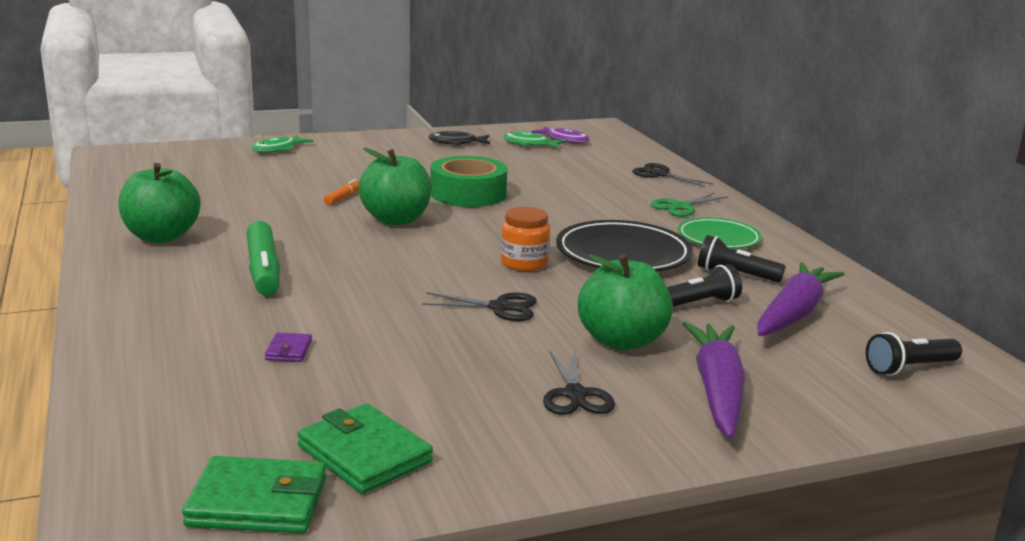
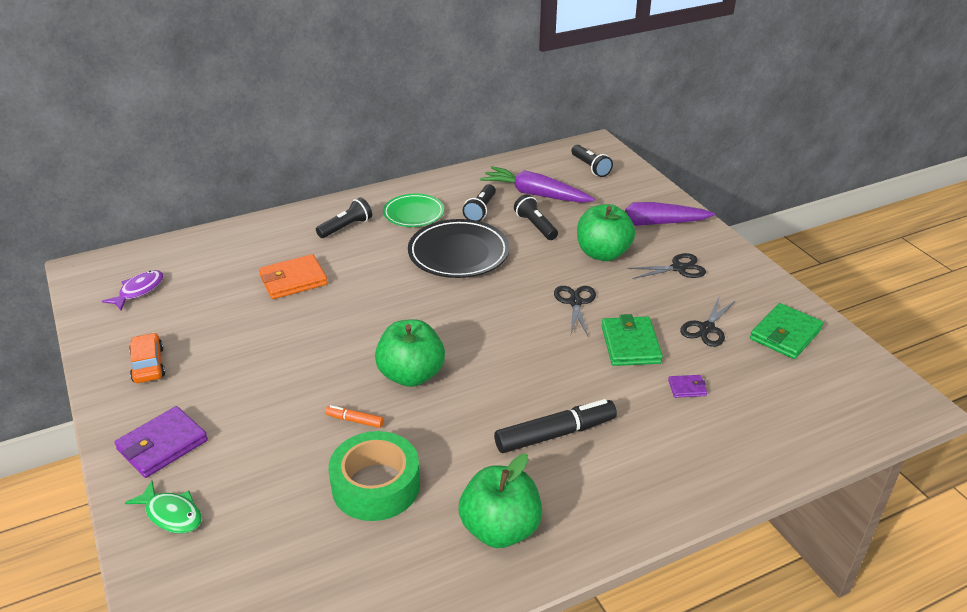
camera: 95 degrees left, 15 degrees up
(258, 502) = (851, 363): green wallet -> green wallet (630, 344)
(263, 270) = (555, 434): green marker -> black marker
(354, 147) = (162, 445): none -> purple wallet
(456, 143) = (148, 365): black fish -> orange car
(468, 194) = (329, 339): green tape -> green tape (376, 485)
(524, 263) = (491, 297): orange jar -> none
(529, 144) = (157, 312): green fish -> none
(574, 184) = (293, 280): none -> orange wallet
(660, 174) = (259, 235): black scissors -> black scissors (706, 328)
(681, 207) = (346, 227): green scissors -> black flashlight

